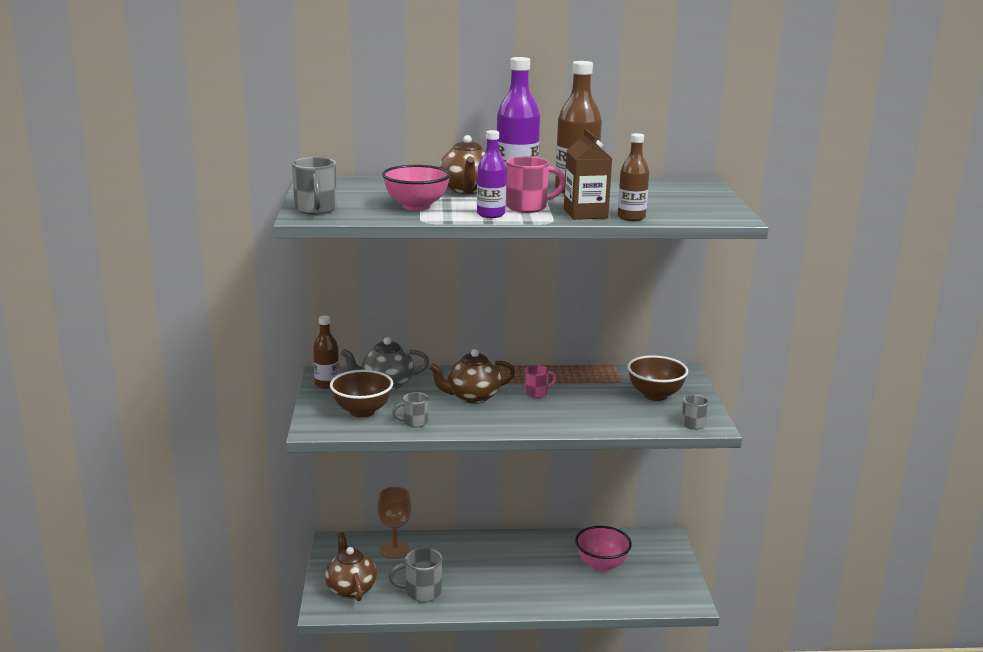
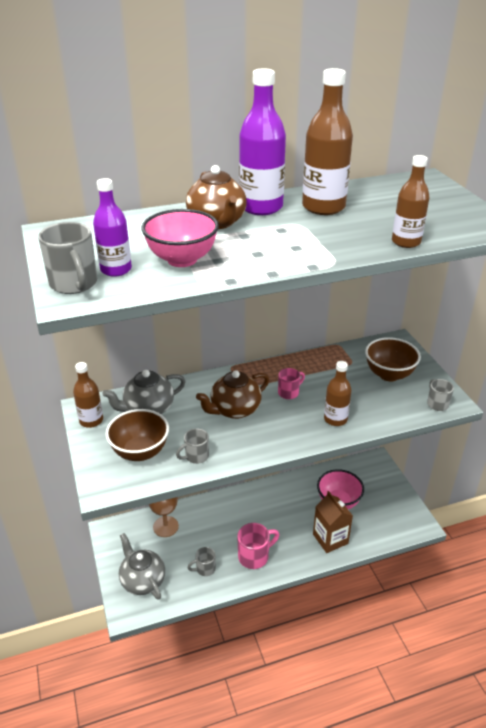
camera: 15 degrees left, 15 degrees up
(351, 588) = (142, 580): brown teapot -> grey teapot
(421, 592) = (205, 569): grey mug -> grey mug, size x0.63
(491, 214) = (267, 260): purple bottle -> purple bottle (116, 270)
(528, 207) = (296, 242): pink mug -> pink mug (254, 556)
(573, 418) = (335, 419): none -> brown bottle
(585, 214) = (359, 243): brown carton -> brown carton (330, 539)

